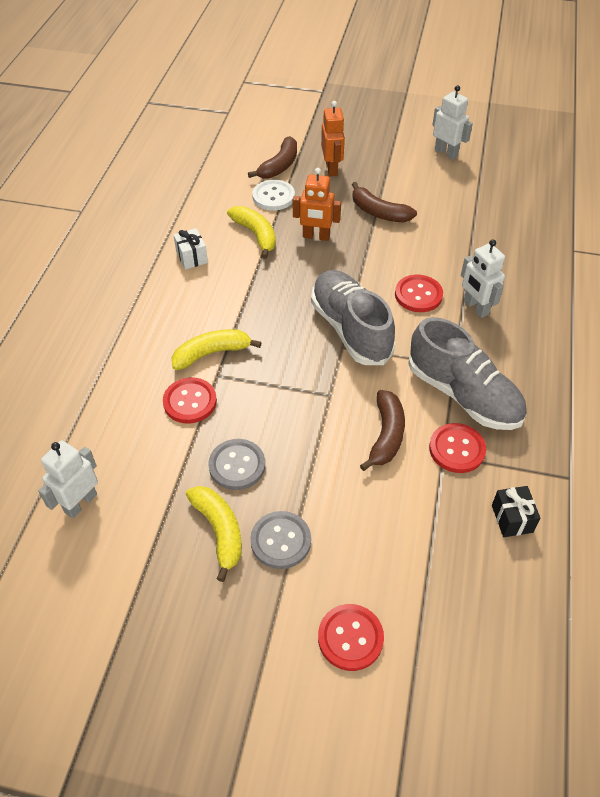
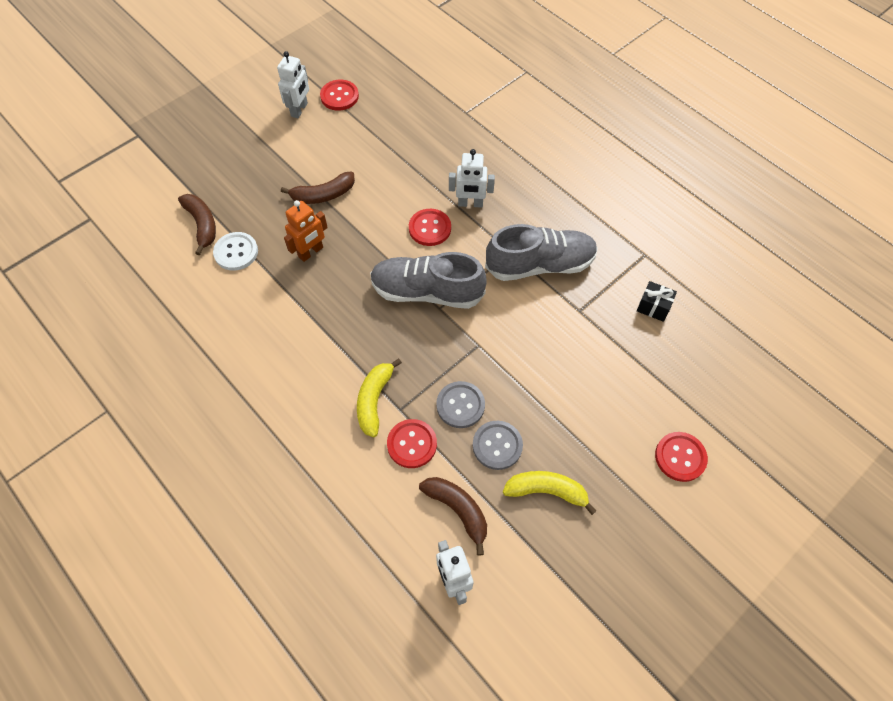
camera: 55 degrees left, 10 degrees up
(192, 257) = (253, 354): white gift -> none
(256, 235) = (270, 292): yellow banana -> none
(280, 541) = (581, 455): grey button -> grey button (460, 405)
(332, 168) = (243, 192): orange robot -> none
(386, 435) = (540, 333): brown banana -> brown banana (458, 510)
(446, 153) = (299, 110): white robot -> white robot turned 120 degrees clockwise
(457, 449) = (581, 300): red button -> red button (339, 96)

